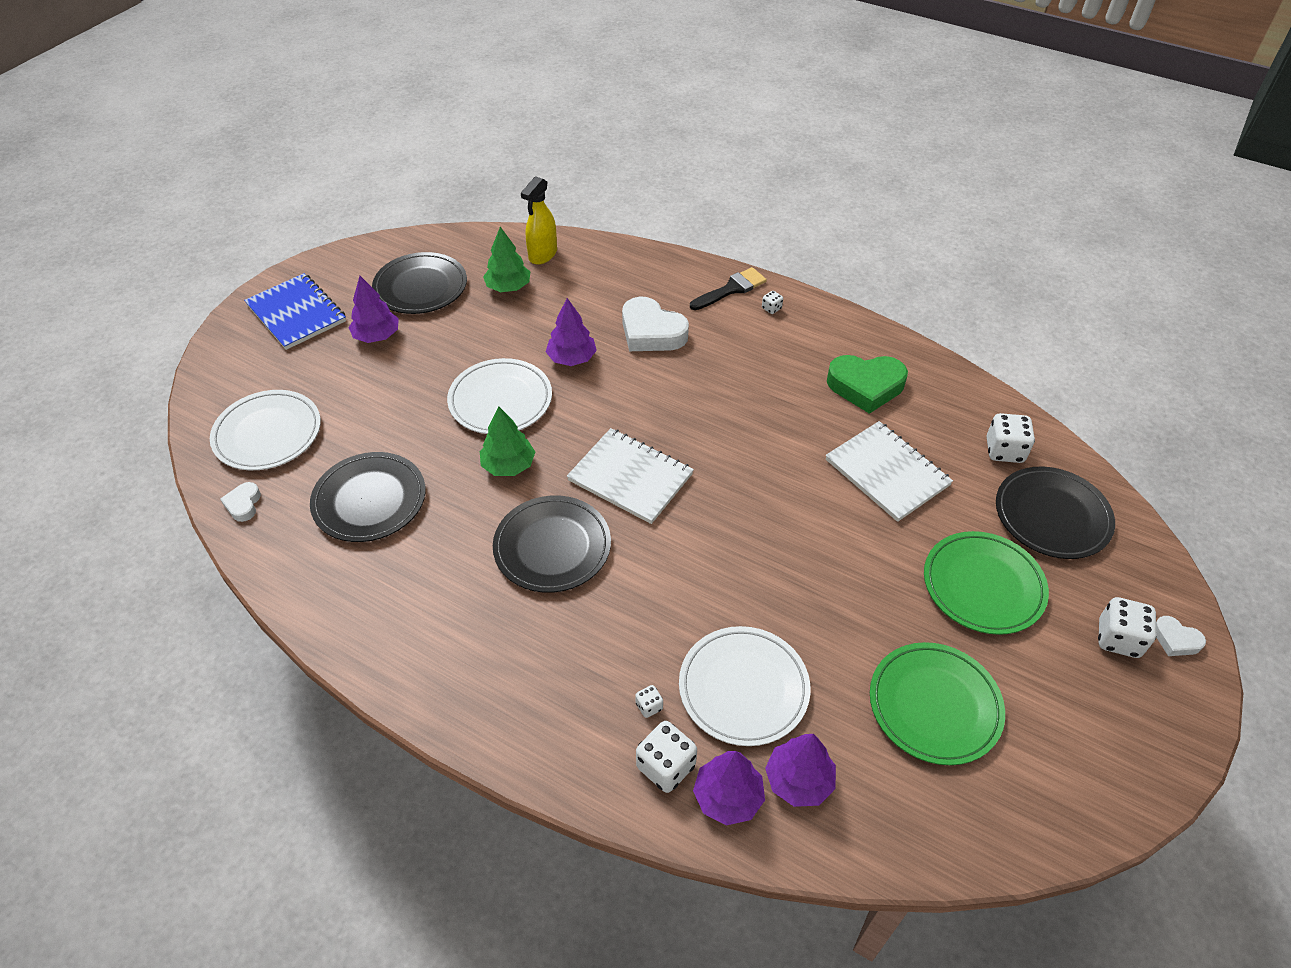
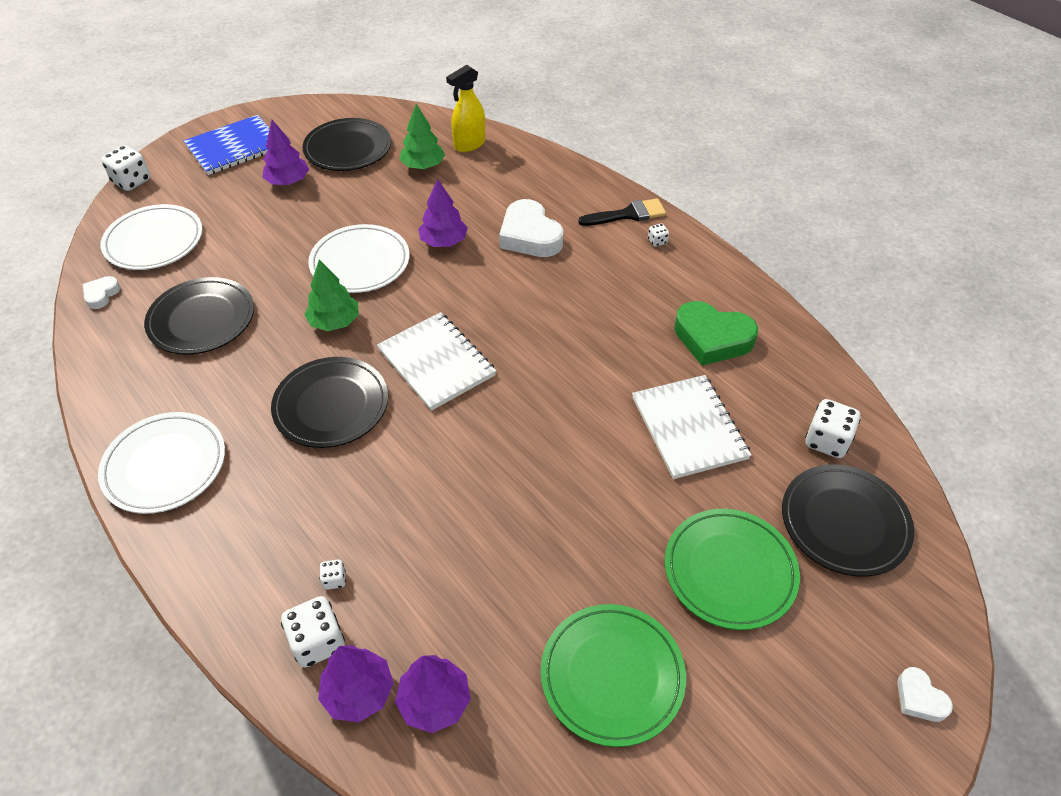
camera: 20 degrees right, 0 degrees up
(296, 313) = (234, 147): blue notebook -> blue notebook turned 75 degrees clockwise
(743, 688) = (431, 592): white plate -> white plate (165, 465)
(1118, 639) = (852, 675): white dice -> white dice (132, 181)

